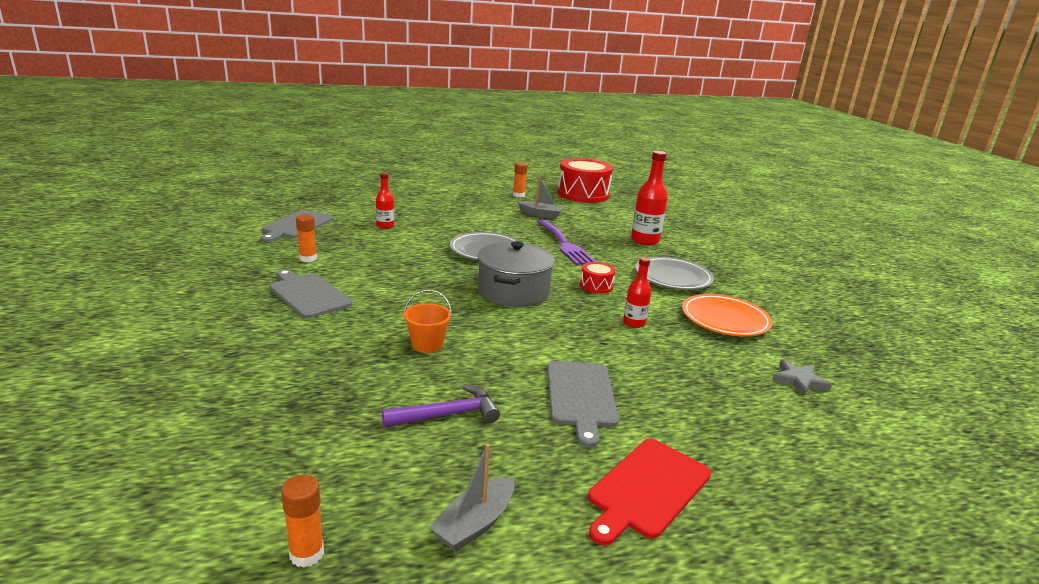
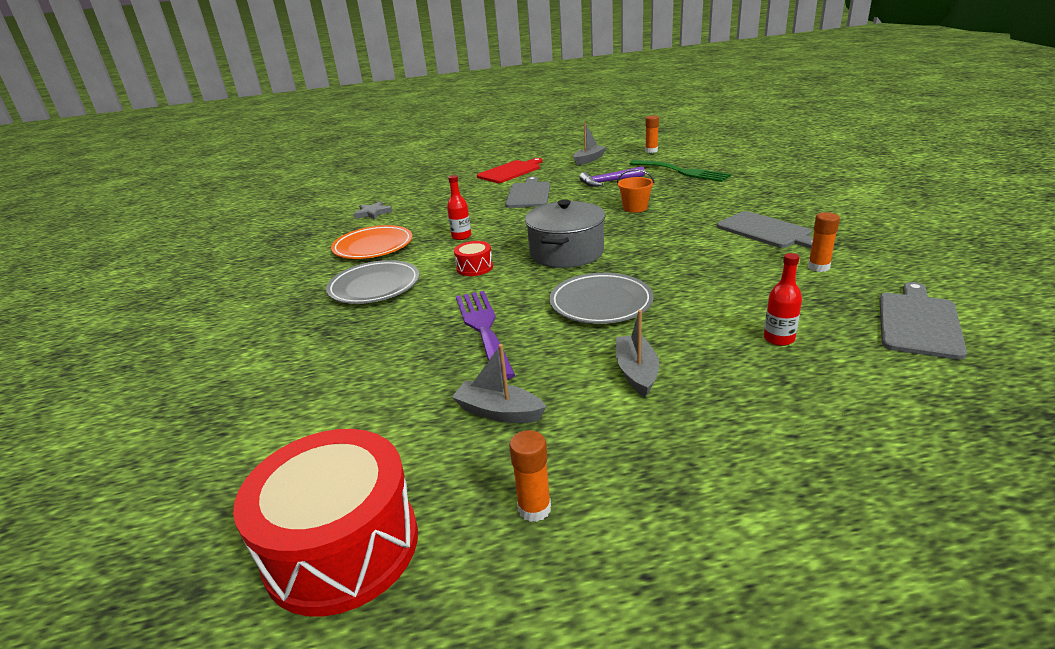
camera: 170 degrees left, 5 degrees up
(305, 430) = (682, 172): none -> green fork
(471, 221) = (636, 372): none -> grey boat
(645, 240) = (345, 353): red bottle -> none

